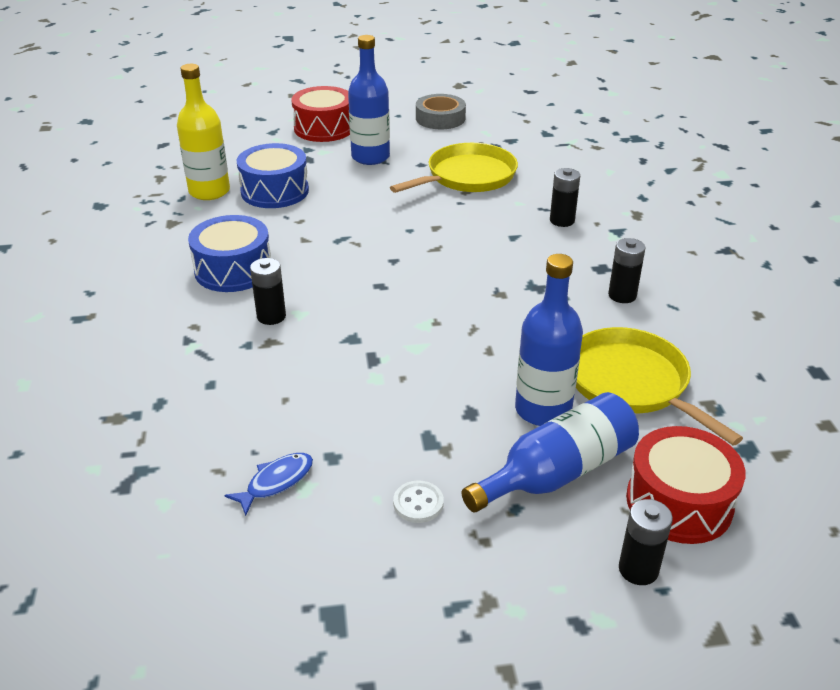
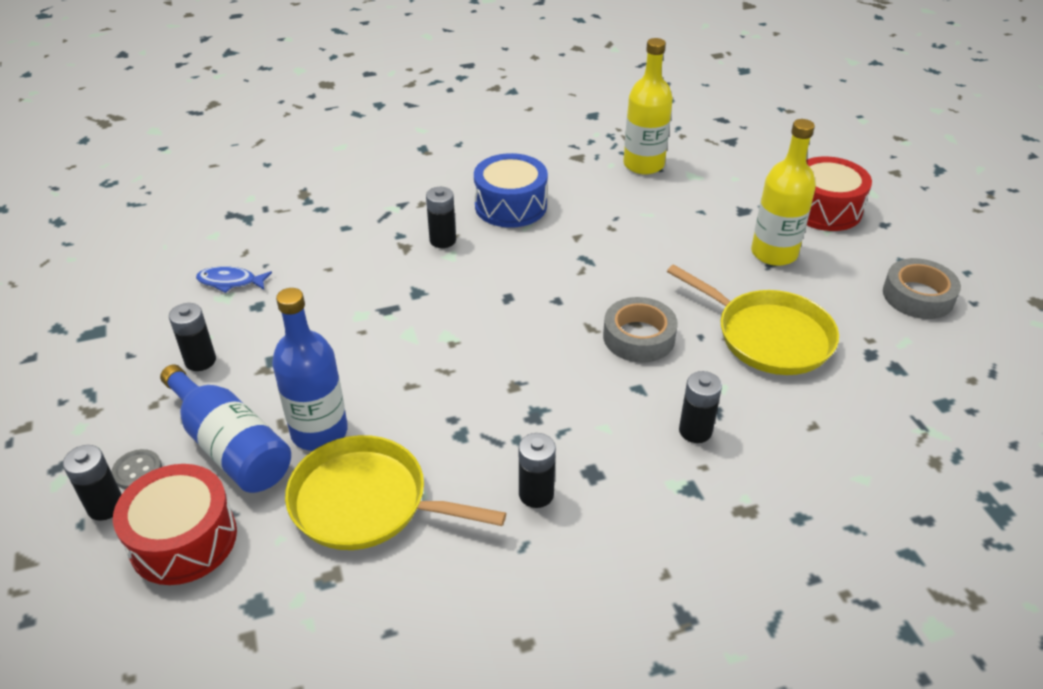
camera: 80 degrees right, 5 degrees up
(275, 191) = (663, 202): blue drum -> none
(276, 482) = (230, 282): blue fish -> blue fish turned 150 degrees clockwise
(370, 157) = (774, 253): blue bottle -> yellow bottle
(418, 503) = (200, 361): white button -> black battery
(454, 228) = (639, 337): none -> grey tape
(588, 546) = (137, 471): none -> grey button
(631, 383) = (366, 502): yellow pan -> yellow pan turned 120 degrees counterclockwise

